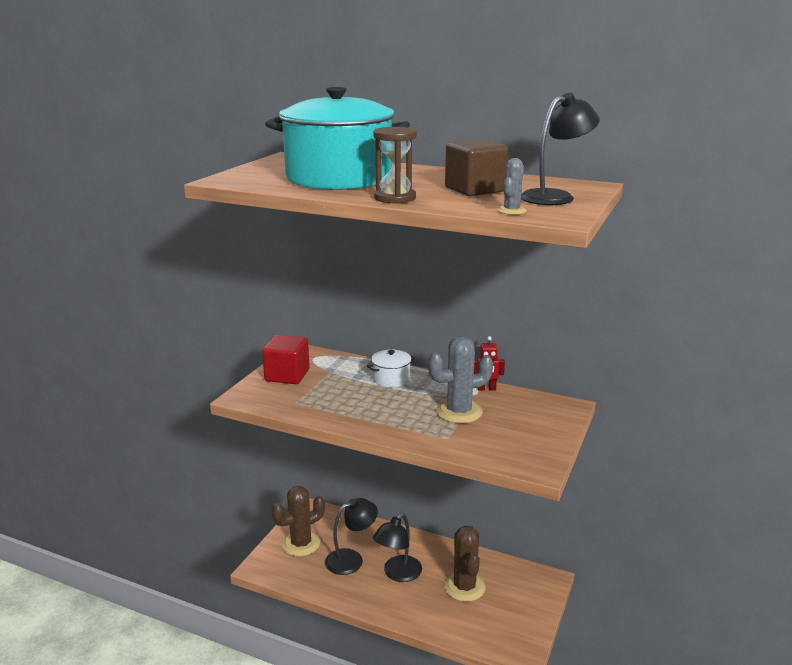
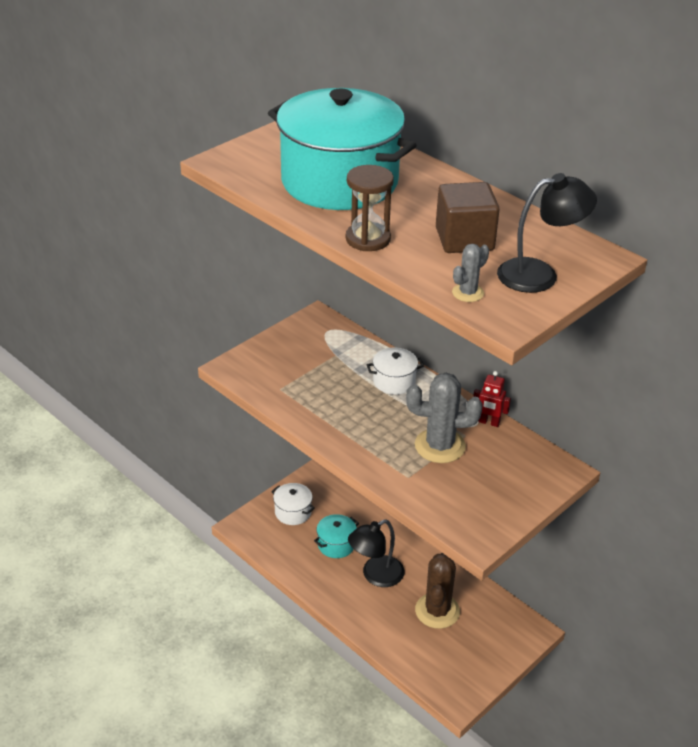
camera: 20 degrees right, 15 degrees up
(287, 375) = (289, 349): red cube -> none
(301, 544) = (293, 512): brown cactus -> white pot
(351, 559) = (336, 544): black lamp -> turquoise pot

